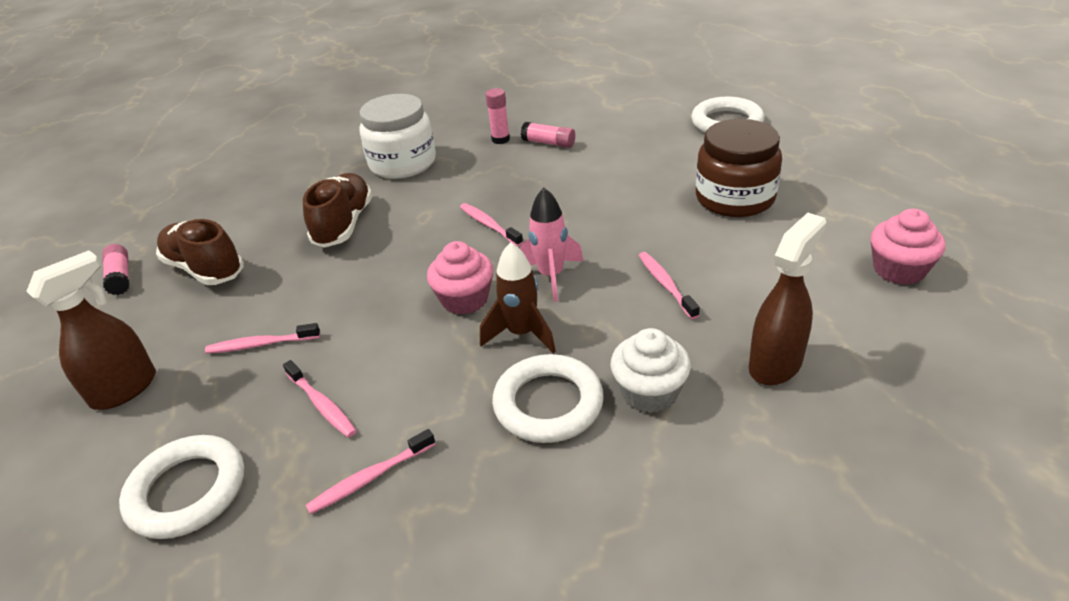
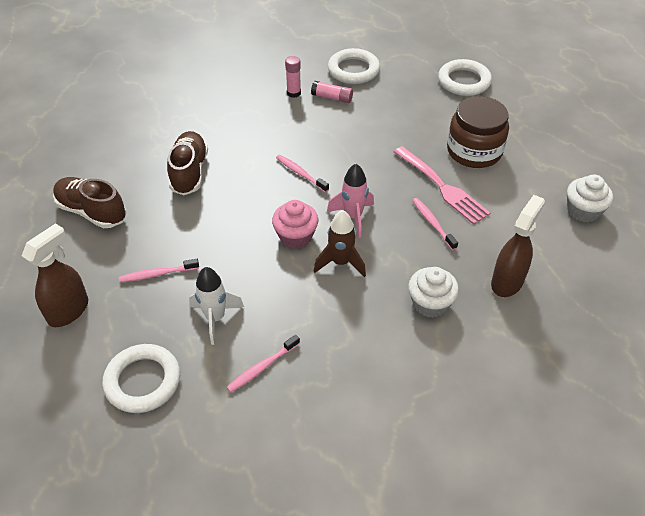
camera: 10 degrees left, 10 degrees up
(120, 277) = (26, 219): pink glue stick -> none
(322, 404) = (215, 318): pink toothbrush -> white rocket
(403, 163) = (221, 115): white jar -> none
(548, 404) = (367, 313): white ring -> white ring (353, 70)
(684, 240) = (442, 187): none -> pink fork
(899, 270) = (583, 211): pink cupcake -> white cupcake

